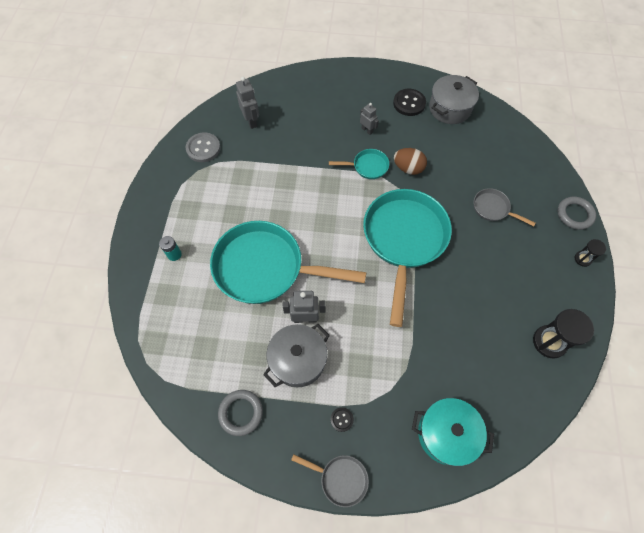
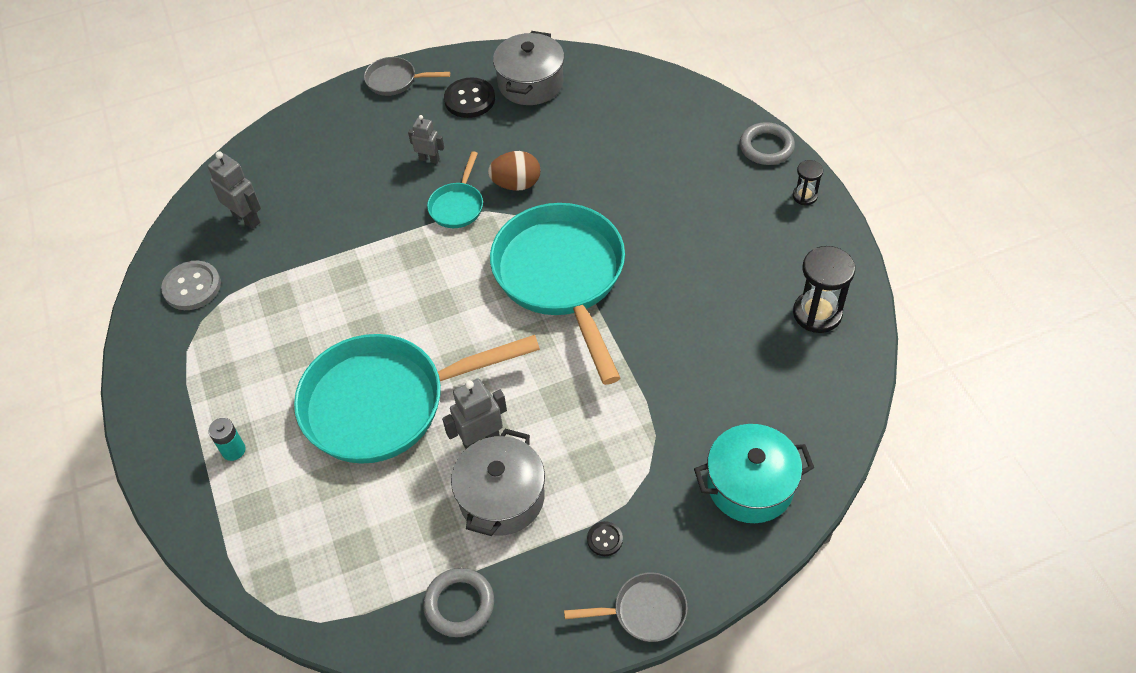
camera: 25 degrees left, 10 degrees down
(367, 166) = (457, 206): turquoise pan -> turquoise pan turned 135 degrees clockwise
(493, 208) = (659, 185): grey pan -> grey pan (395, 81)

